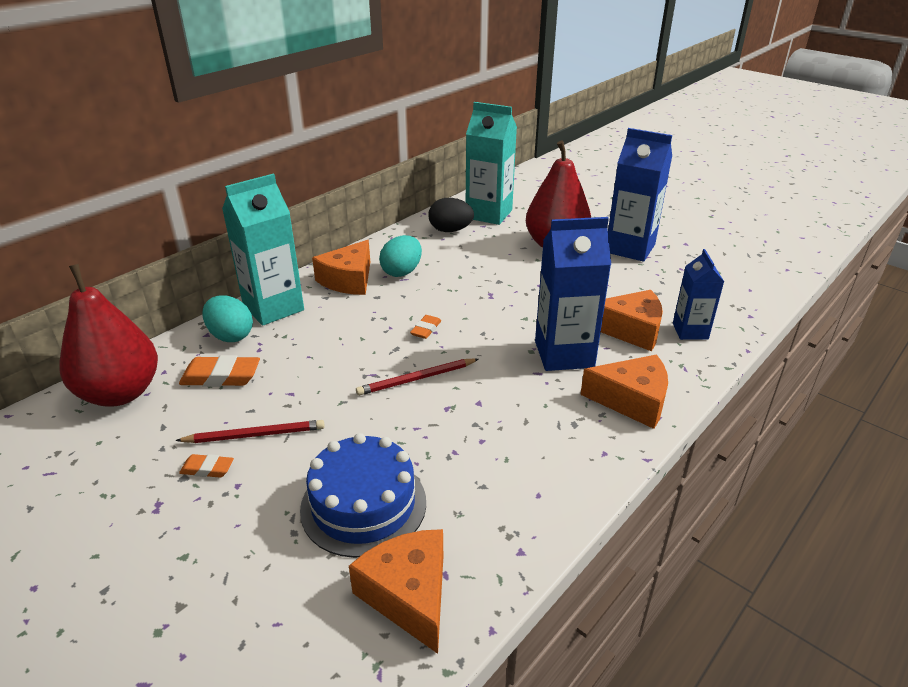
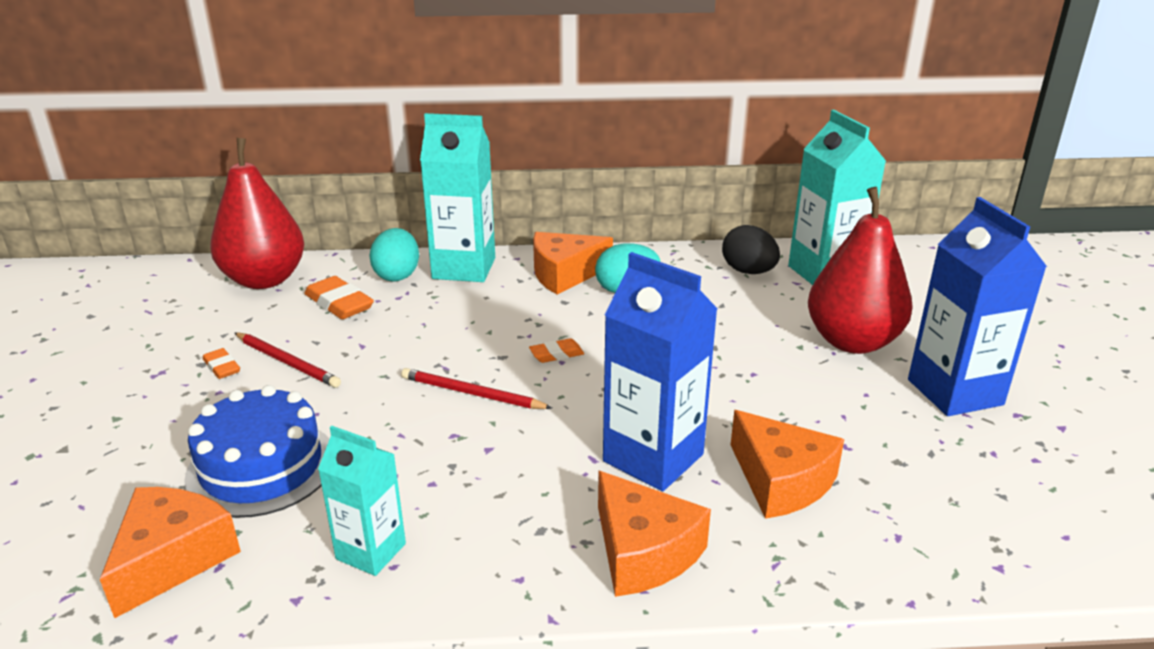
camera: 45 degrees right, 5 degrees down
(514, 497) = (371, 551): none -> turquoise carton
(690, 331) = (863, 529): blue carton -> none

